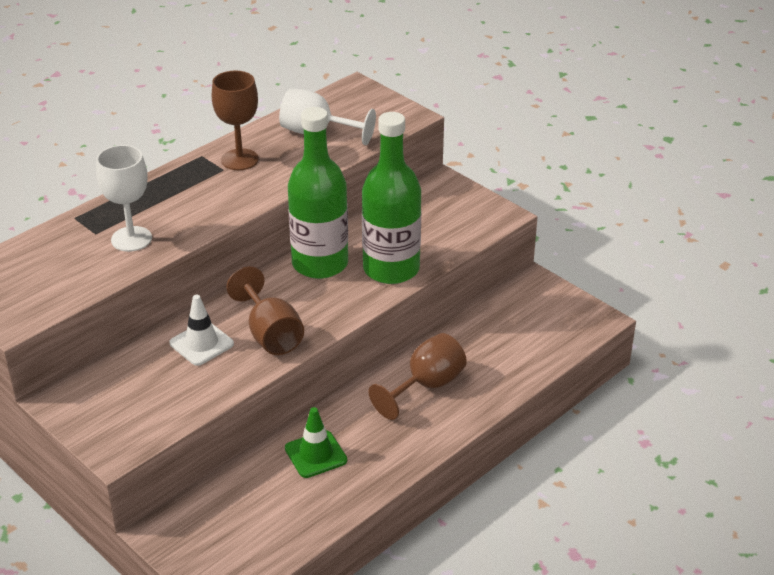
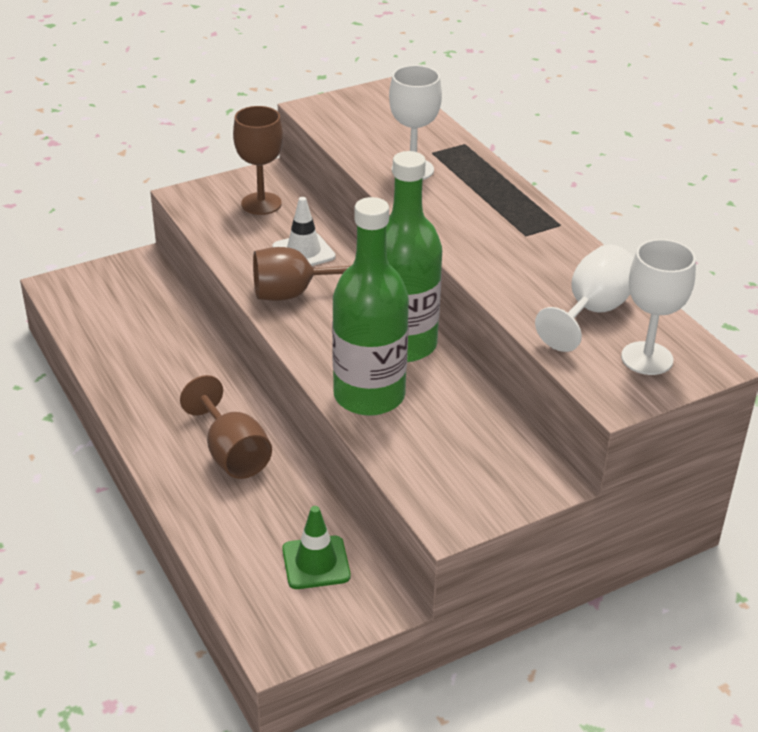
camera: 105 degrees right, 0 degrees up
(239, 159) = (543, 248): brown goblet -> brown goblet (261, 204)
(315, 454) = (177, 358): green traffic cone -> green traffic cone (316, 563)
(361, 108) = (647, 358): none -> white goblet

